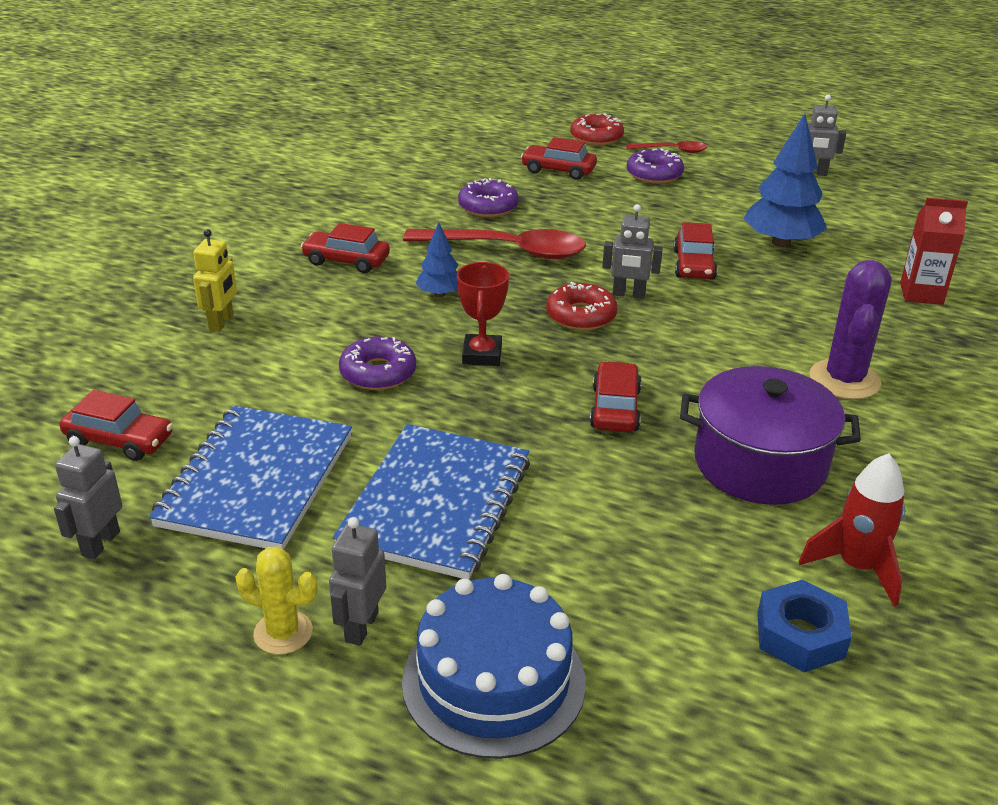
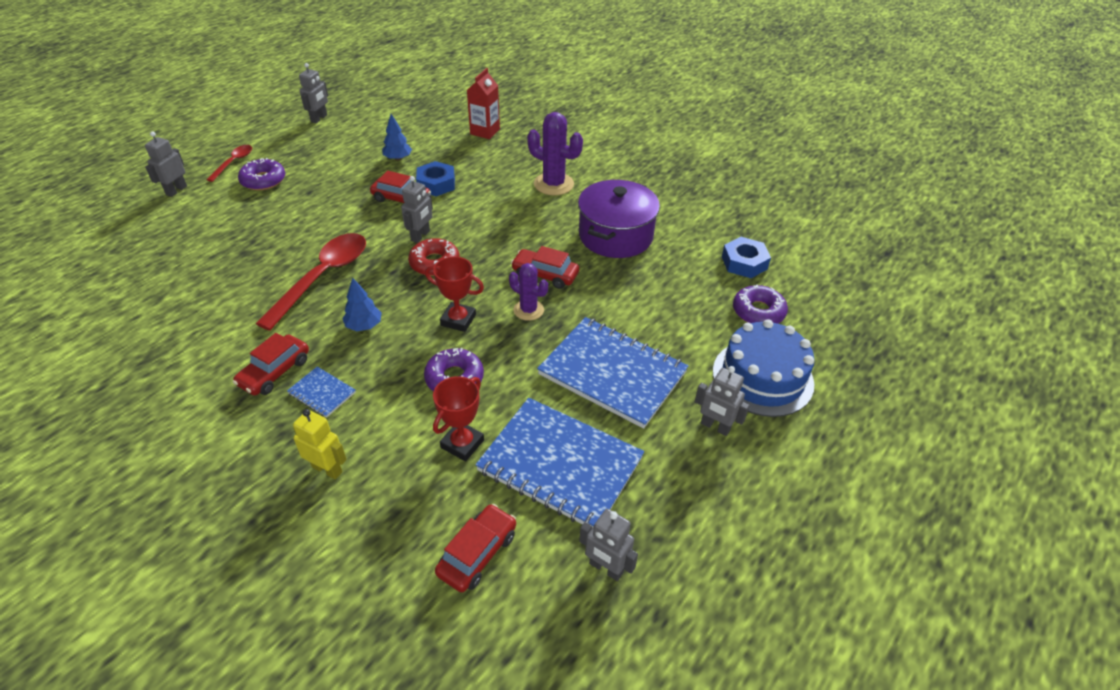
camera: 75 degrees left, 10 degrees up
(274, 399) = (462, 444): none -> red trophy
(283, 633) = (714, 465): yellow cactus -> none
(325, 294) = (322, 393): none -> blue notebook
(488, 207) = (245, 273): purple donut -> purple donut (758, 311)
(530, 407) = (528, 310): none -> purple cactus
(558, 170) = (215, 223): red car -> none
(596, 137) = (176, 190): red donut -> grey robot
(750, 282) = (436, 184): none -> blue nut
(781, 243) = (398, 158): blue tree -> blue tree, size x0.54
(856, 567) = (702, 231): red rocket -> none

